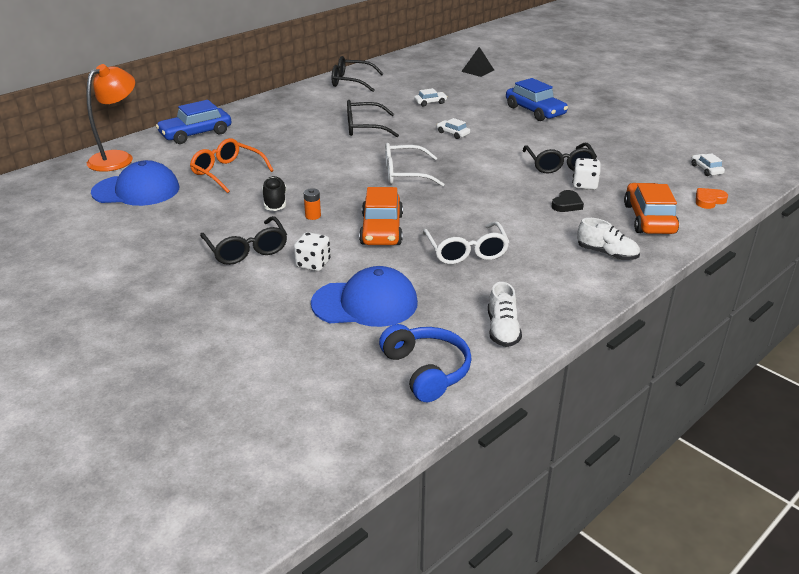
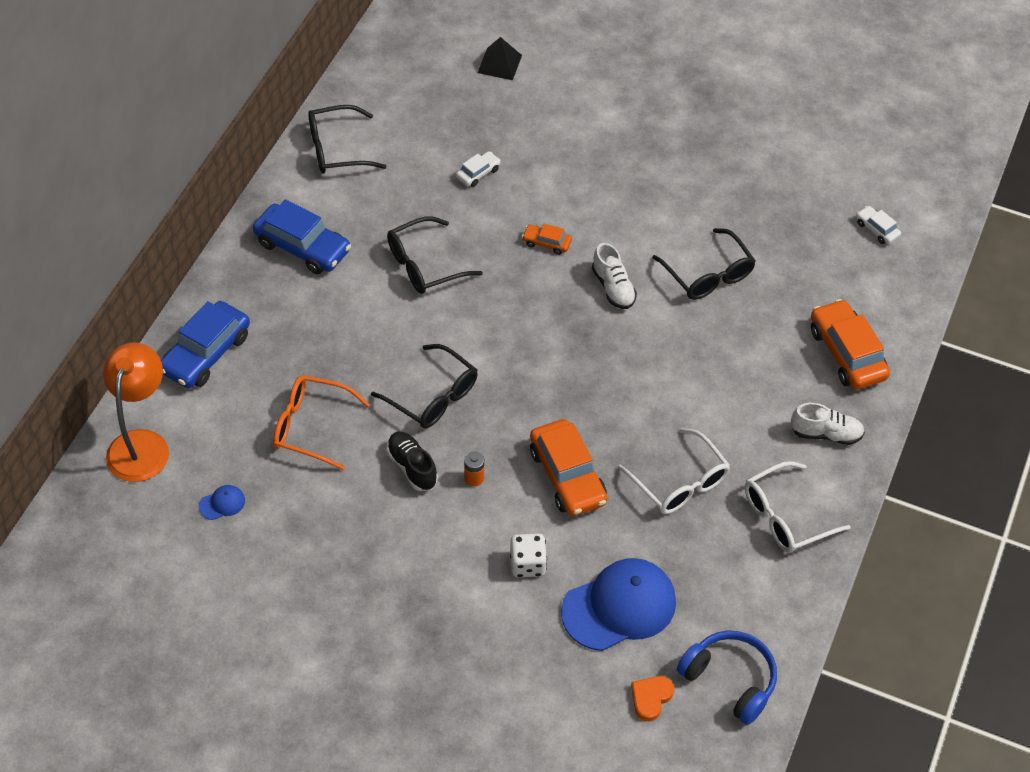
camera: 25 degrees left, 20 degrees up
(136, 190) = (222, 503): blue cap -> blue cap, size x0.41
(247, 250) = (438, 566): black glasses -> black glasses (433, 396)
(405, 174) = (534, 356): white glasses -> white glasses (785, 517)
(453, 133) = (546, 243): white car -> orange car
(502, 330) = (773, 595): white shoe -> white shoe (613, 287)
(535, 111) = (625, 153): blue car -> blue car (303, 247)
(567, 204) = (749, 355): black heart -> none
(584, 185) = (753, 309): white dice -> none
(709, 200) = (898, 295): orange heart -> orange heart (651, 698)

